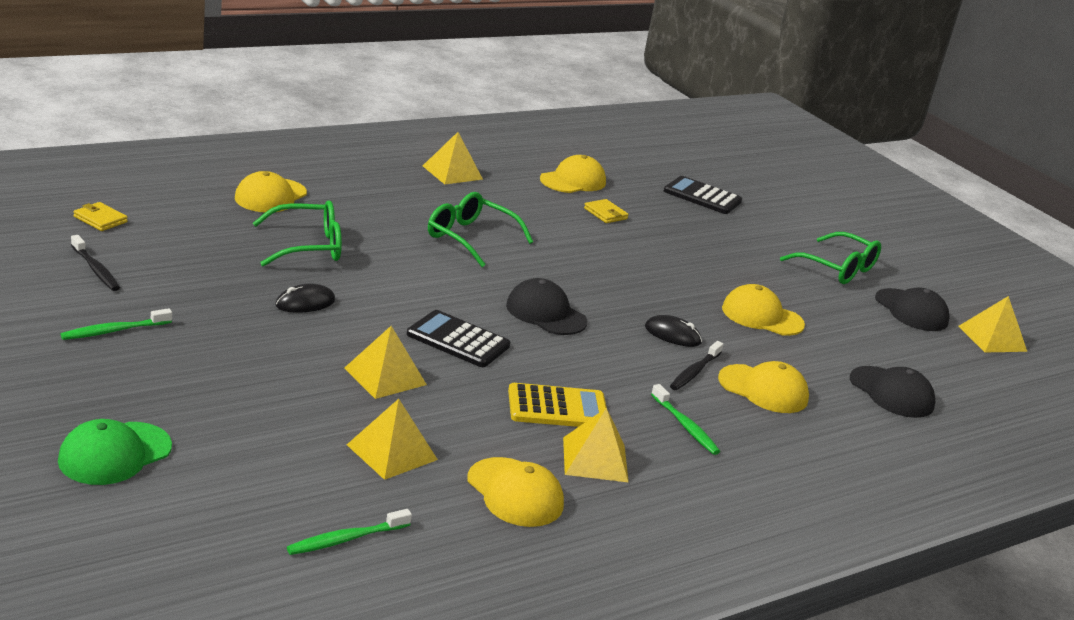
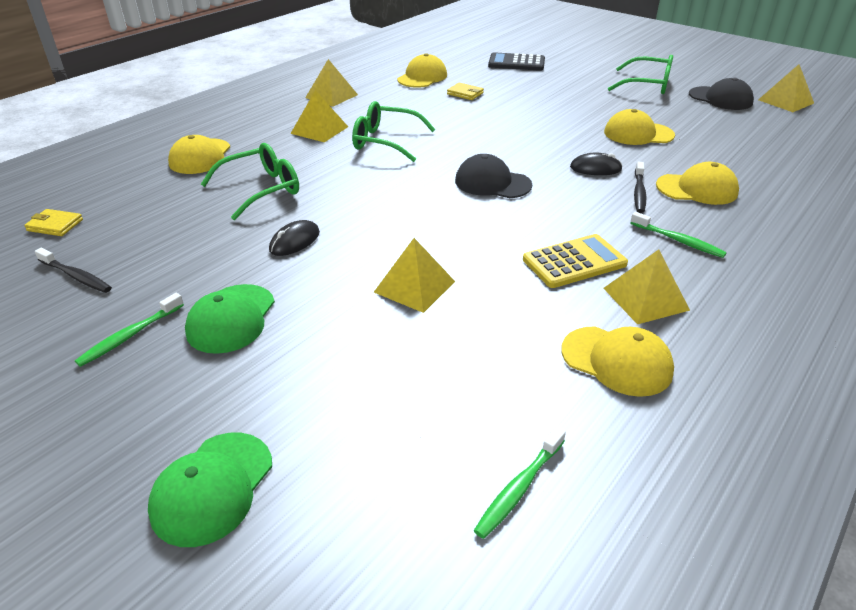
camera: 15 degrees left, 10 degrees up
(205, 346) = (231, 318): none -> green cap
(392, 452) = (481, 363): yellow pyramid -> yellow pyramid (319, 130)
(458, 340) = (446, 230): black calculator -> none
(891, 392) = (775, 161): black cap -> none

